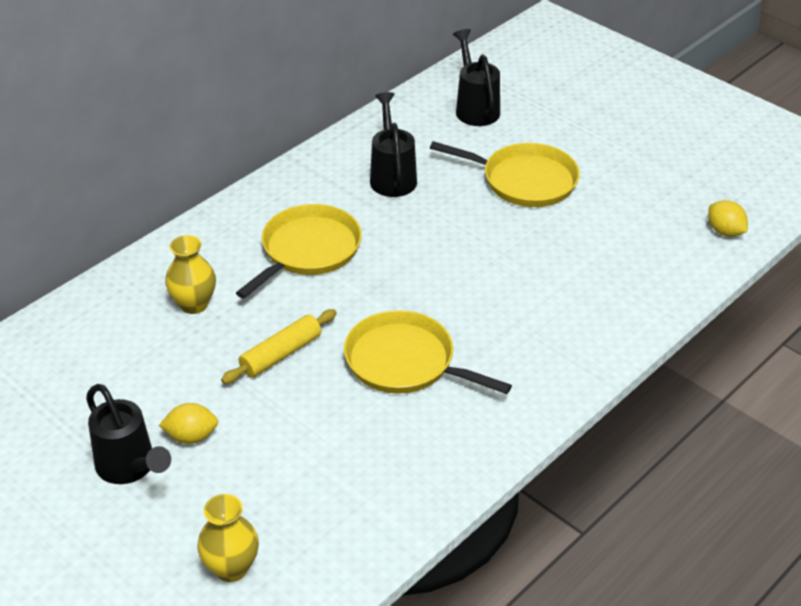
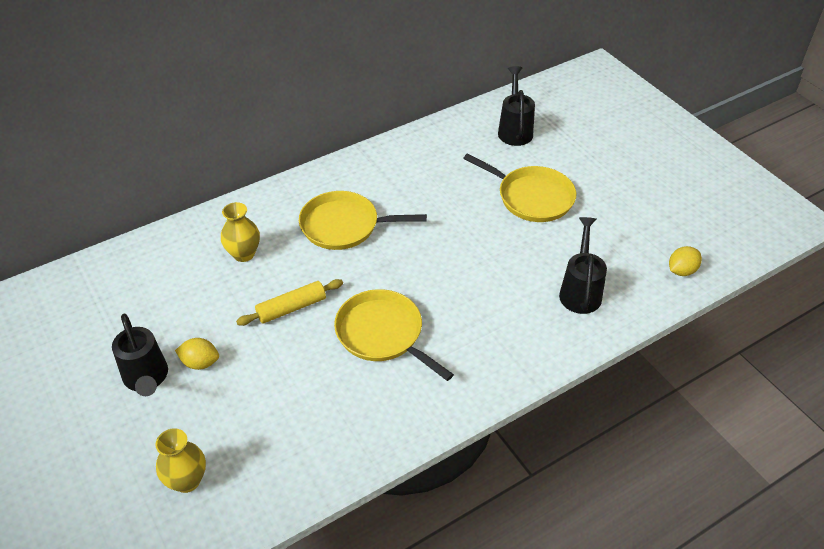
camera: 15 degrees right, 5 degrees up
(308, 250) = (344, 226): yellow pan -> yellow pan turned 135 degrees counterclockwise
(392, 176) = (430, 176): black watering can -> black watering can (580, 291)
(725, 231) = (681, 271): yellow lemon -> yellow lemon turned 75 degrees clockwise

